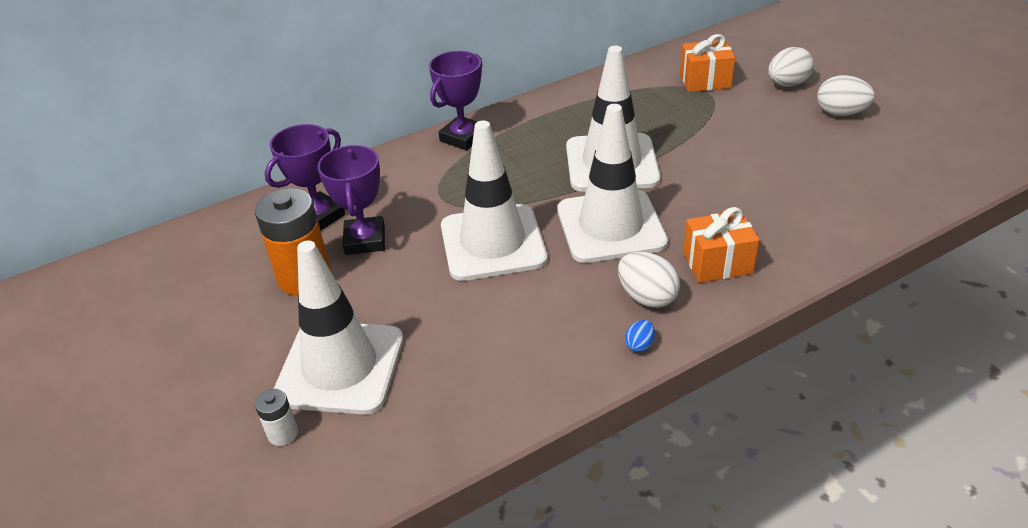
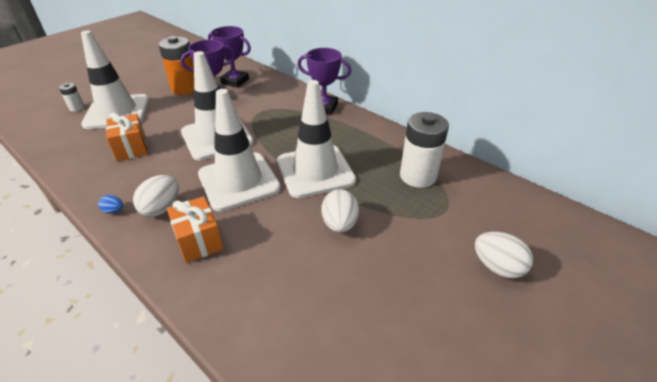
camera: 70 degrees right, 0 degrees up
(647, 96) = (418, 176): none -> white battery
(705, 81) = (464, 207): orange gift -> orange gift (131, 148)
(840, 113) = (464, 318): white egg -> white egg (339, 224)

